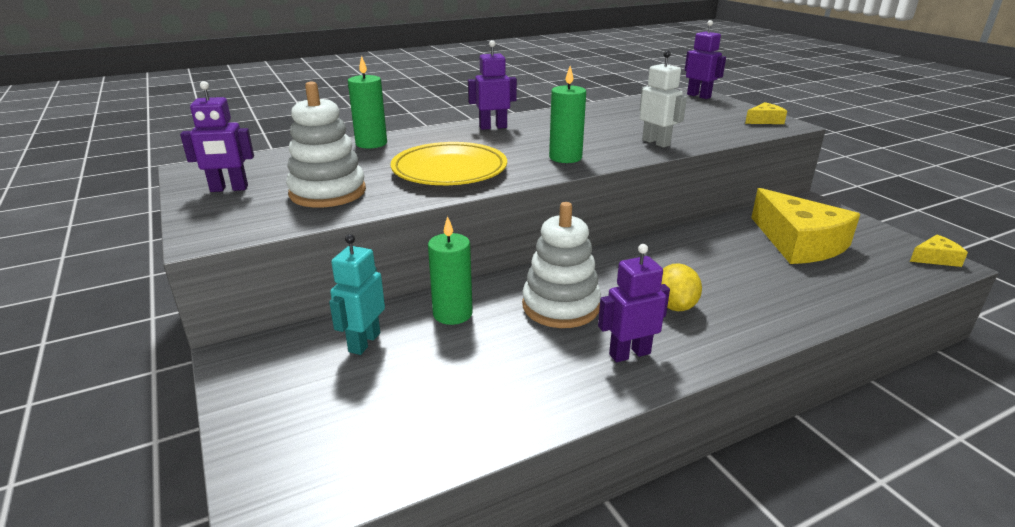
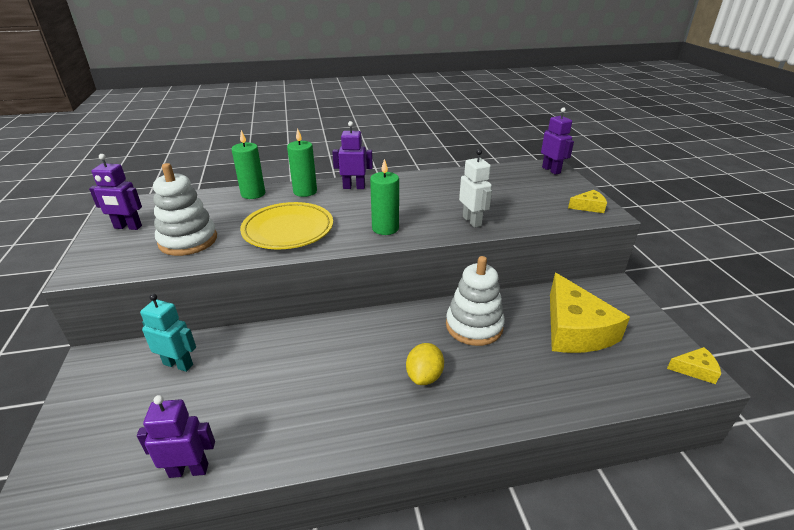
camera: 15 degrees right, 5 degrees up
(364, 342) = (178, 364): turquoise robot -> turquoise robot turned 75 degrees clockwise
(452, 314) = (253, 350): green candle -> green candle (305, 191)
(560, 306) = (335, 359): white stacking toy -> white stacking toy (474, 326)
(629, 354) = (358, 417): purple robot -> purple robot (189, 470)

